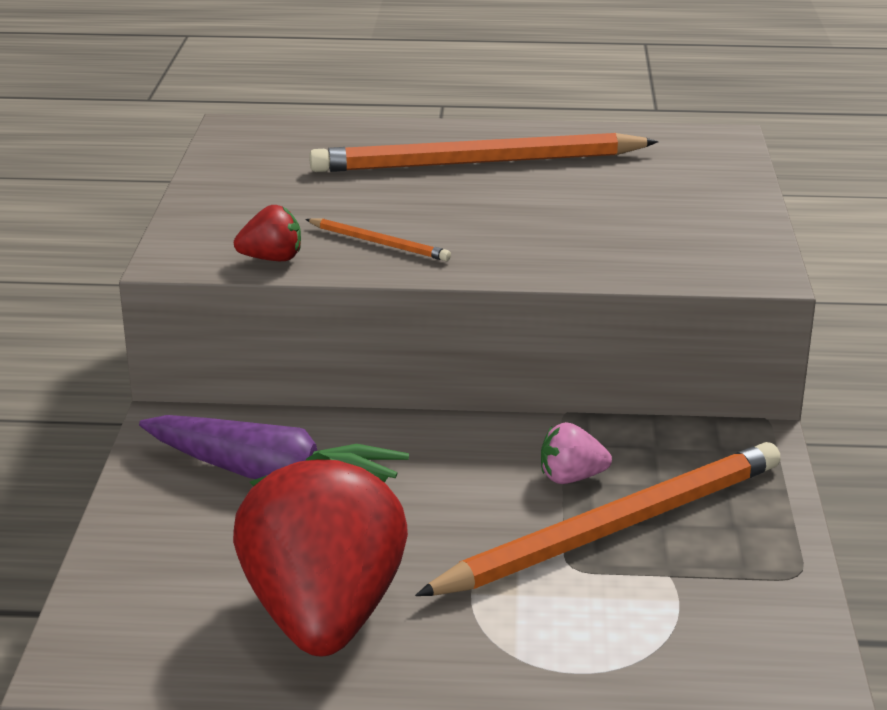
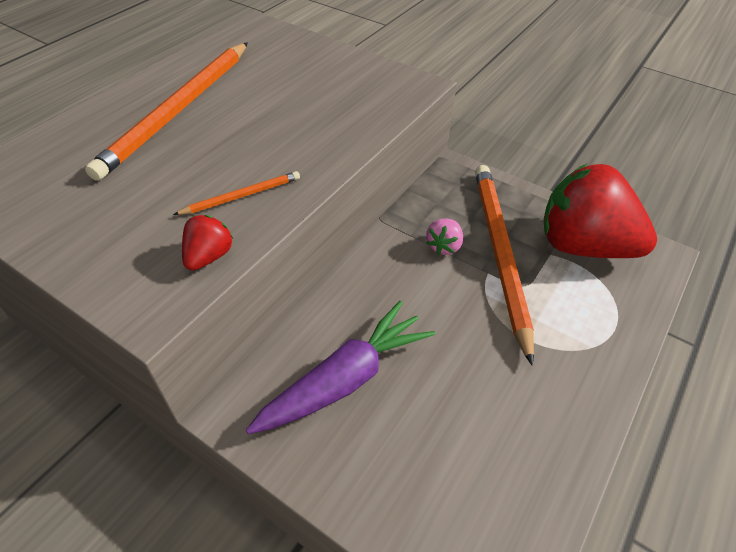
camera: 60 degrees left, 20 degrees up
(323, 616) = (516, 420): red strawberry -> red strawberry (582, 246)

